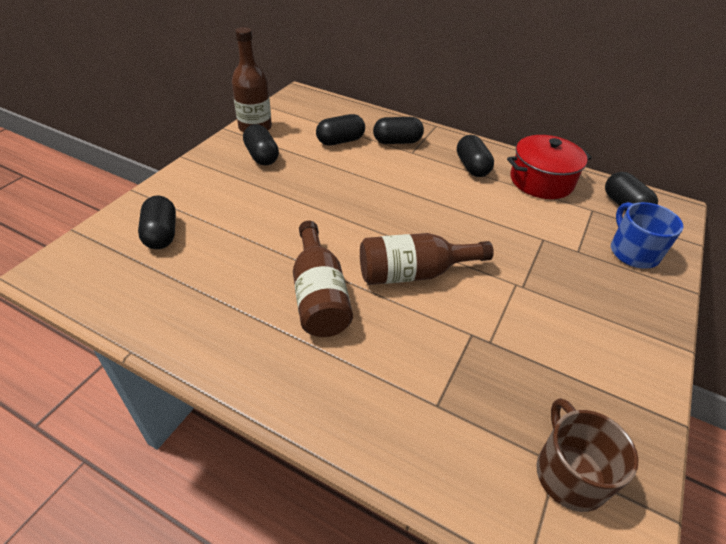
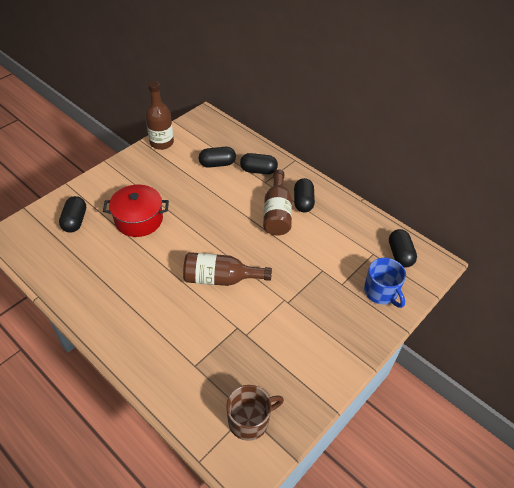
camera: 15 degrees right, 5 degrees up
(262, 156) = (157, 169): black capsule -> none
(319, 295) = (155, 282): brown bottle -> brown bottle (277, 213)
(541, 181) = (349, 223): red pot -> red pot (139, 219)
(569, 473) = (250, 420): brown mug -> brown mug turned 60 degrees clockwise
(633, 252) = (381, 292): blue mug -> blue mug turned 150 degrees clockwise

